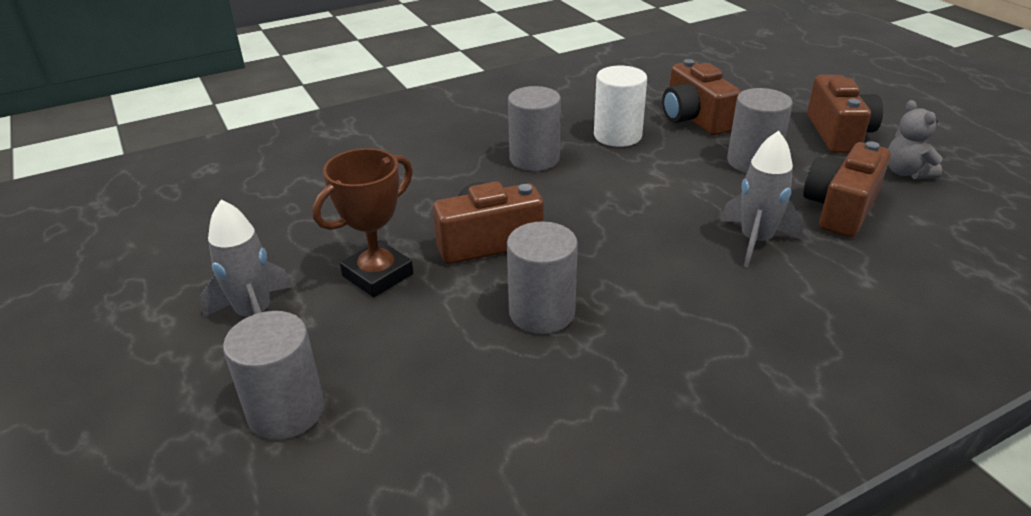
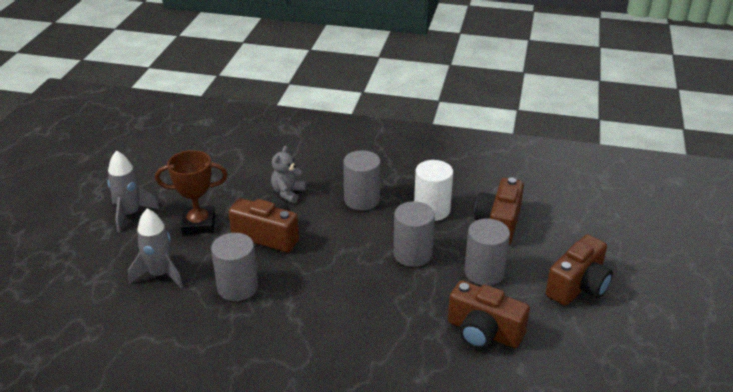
camera: 40 degrees right, 0 degrees up
(286, 411) = (89, 265): grey cylinder -> grey cylinder (412, 254)
(755, 241) = (399, 319): grey rocket -> grey rocket (160, 274)
(840, 209) = (483, 332): brown camera -> brown camera turned 135 degrees counterclockwise
(906, 172) = (573, 337): grey teddy bear -> grey teddy bear (288, 193)

